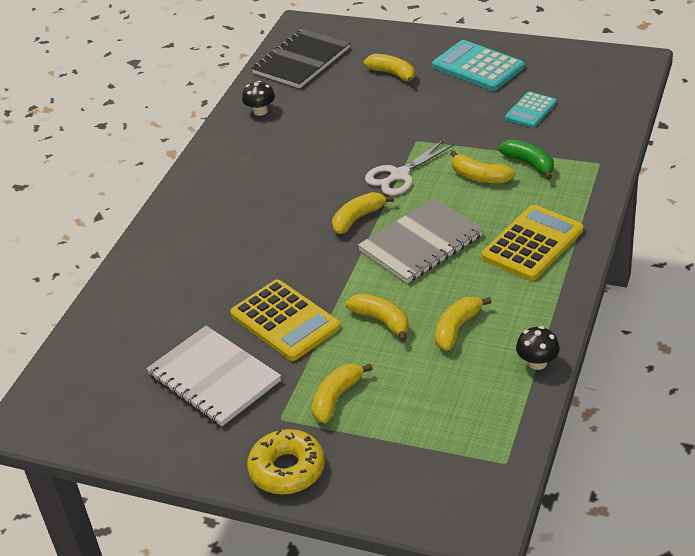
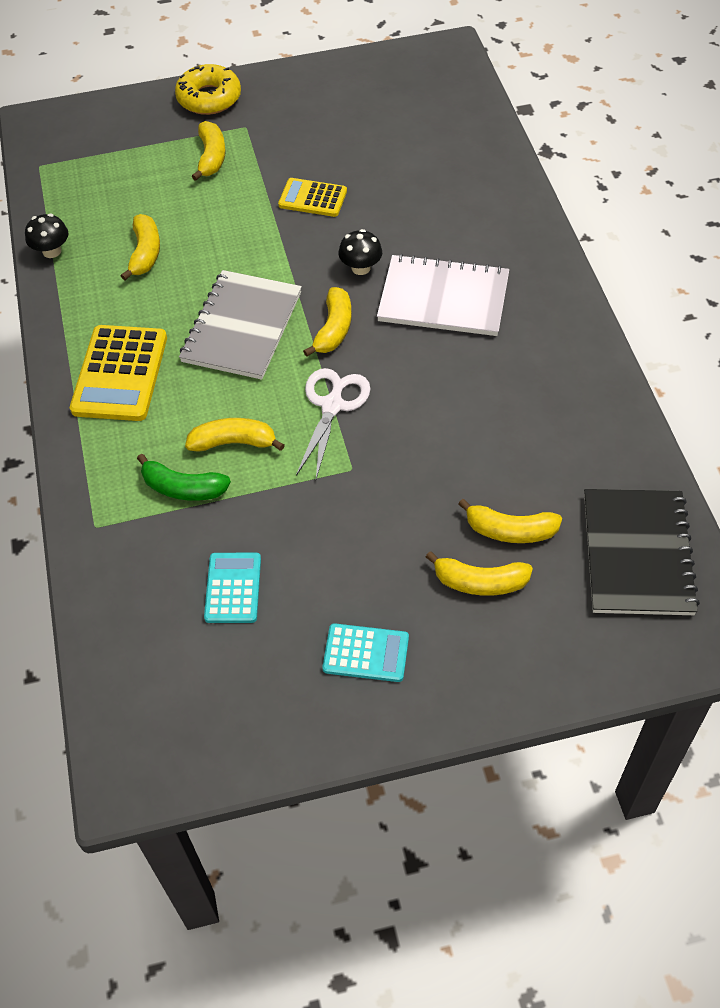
camera: 145 degrees right, 15 degrees up
(214, 378) = (330, 132): white notebook -> white notebook (443, 298)
(260, 111) = (596, 434): black mushroom -> black mushroom (361, 268)
(285, 321) = (312, 198): yellow calculator -> yellow calculator, size x0.60
(382, 321) = (222, 233): yellow banana -> yellow banana (510, 530)
(478, 67) = (366, 653): turquoise calculator -> turquoise calculator, size x0.60

